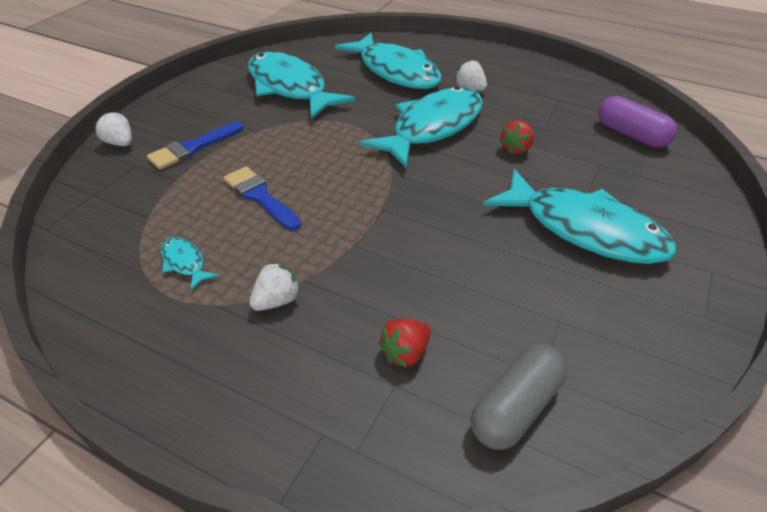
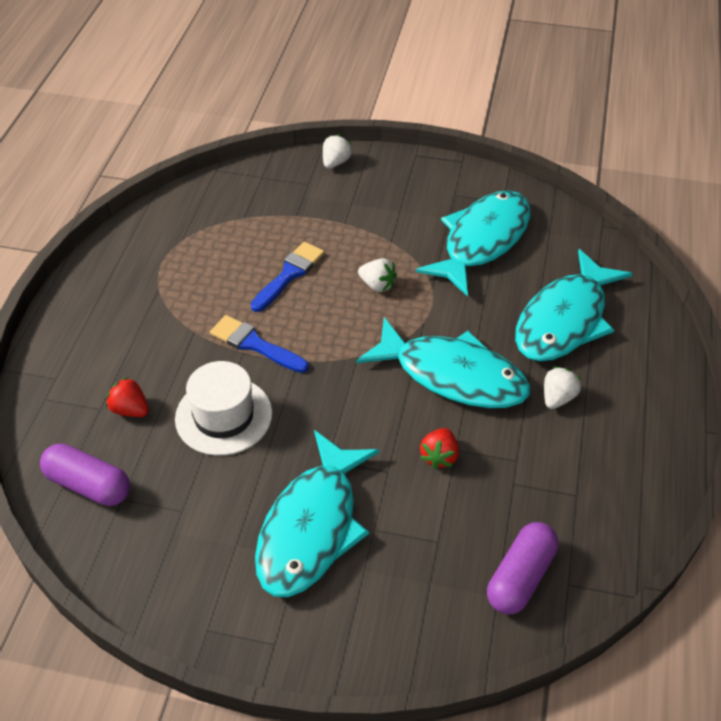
camera: 75 degrees right, 5 degrees up
(185, 263) = (197, 257): turquoise fish -> none
(193, 148) = (345, 208): blue brush -> blue brush (254, 344)
(277, 300) = (169, 321): white strawberry -> white strawberry (377, 285)
(438, 271) = (223, 416): none -> white hat
(515, 407) = (88, 485): grey capsule -> purple capsule
(516, 149) = (439, 456): red strawberry -> red strawberry turned 90 degrees counterclockwise

